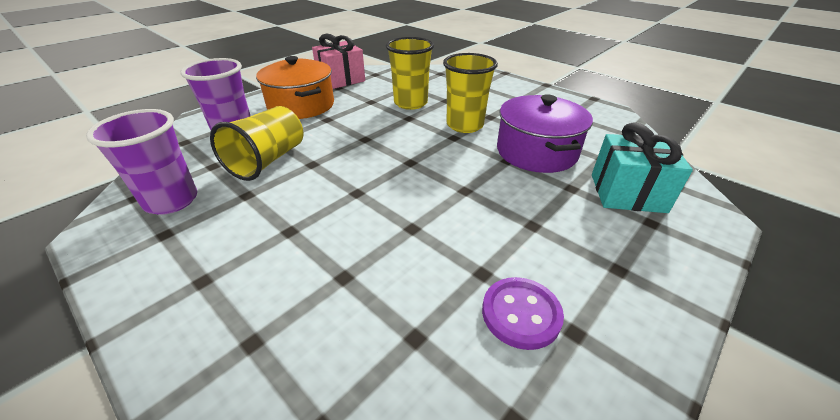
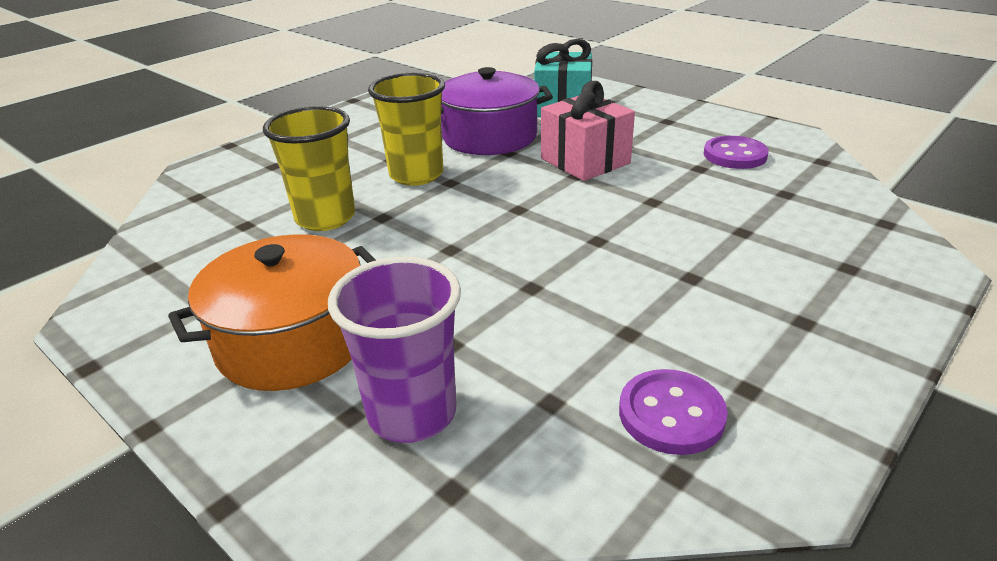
camera: 90 degrees left, 5 degrees down
(171, 201) = (671, 414): purple cup -> purple button
(268, 161) = (527, 334): yellow cup -> none
(341, 79) = (159, 308): pink gift -> pink gift (585, 161)

